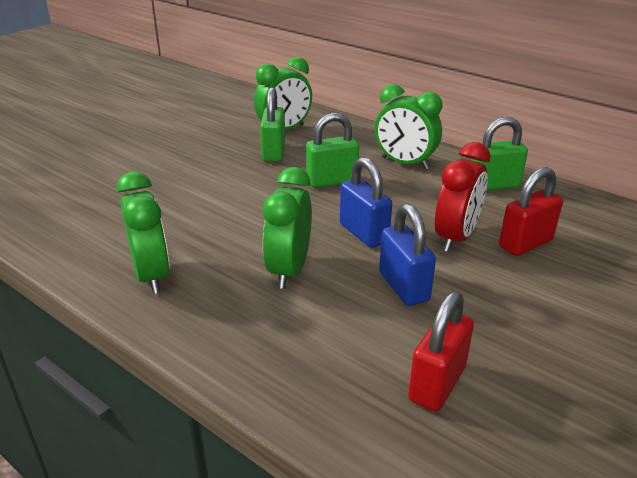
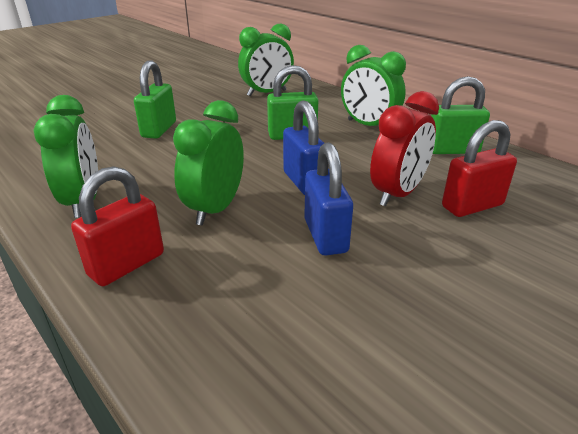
camera: 10 degrees right, 0 degrees up
(273, 152) = (249, 109): green padlock -> green padlock (159, 130)
(437, 383) = (325, 344): red padlock -> red padlock (127, 264)

